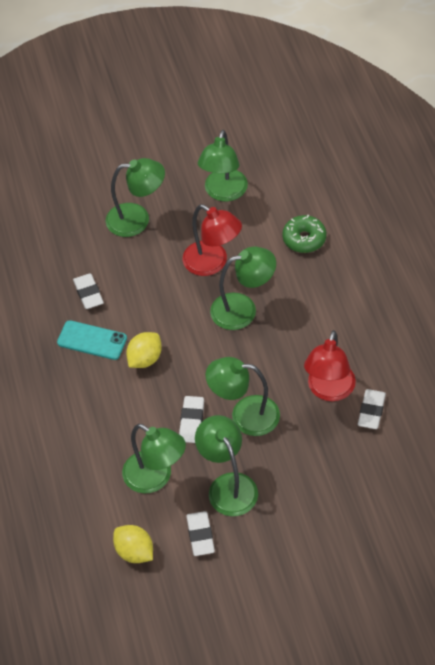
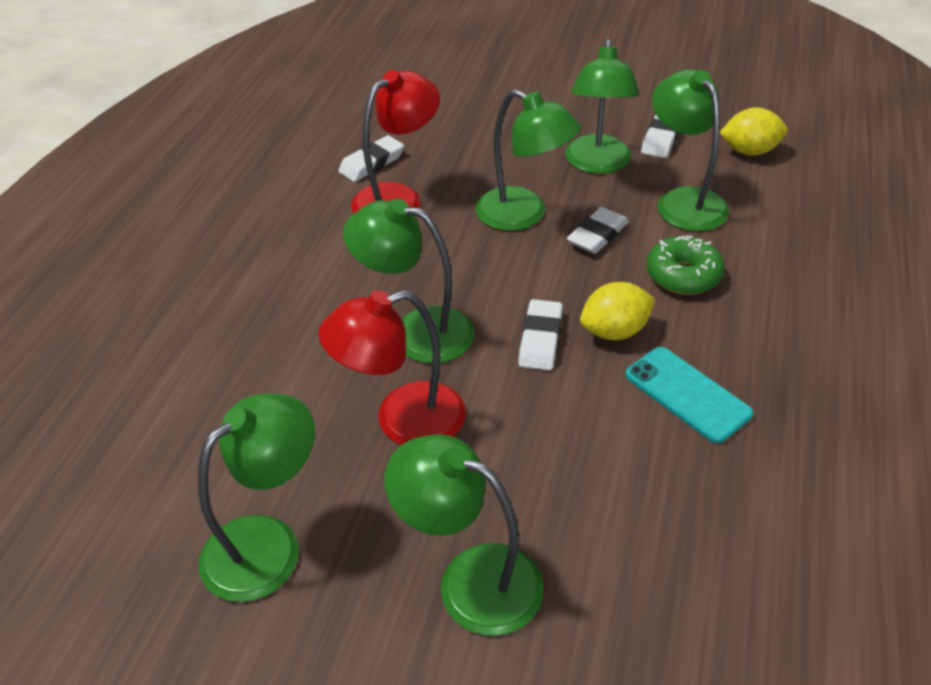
camera: 150 degrees left, 10 degrees down
(88, 293) = (653, 475): white eraser -> white eraser (540, 339)
(134, 552) = (749, 151): yellow lemon -> yellow lemon turned 75 degrees counterclockwise
(212, 263) = (402, 420): red lamp -> red lamp turned 90 degrees counterclockwise
(304, 239) = (229, 387): green donut -> green donut (683, 275)

